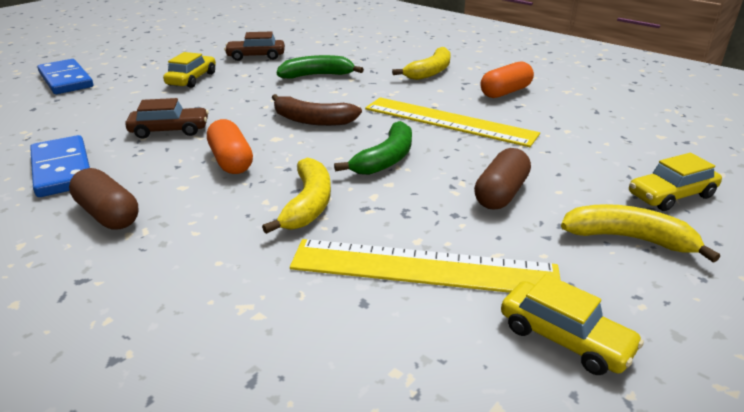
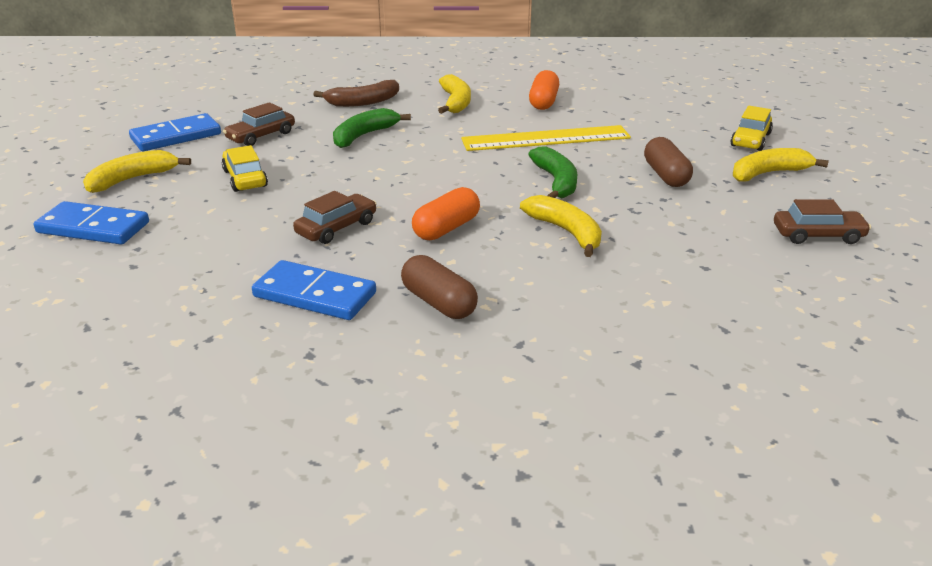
camera: 40 degrees left, 0 degrees up
(108, 214) = (439, 303): brown capsule -> brown capsule turned 45 degrees clockwise
(140, 60) = (133, 179): none -> yellow banana
(212, 43) = (176, 136): none -> blue domino
(231, 161) = (446, 228): orange capsule -> orange capsule turned 75 degrees counterclockwise
(312, 120) = (443, 174): brown banana -> brown banana (363, 102)
(423, 268) = (702, 235): yellow ruler -> none
(564, 338) = (818, 235): yellow car -> brown car

